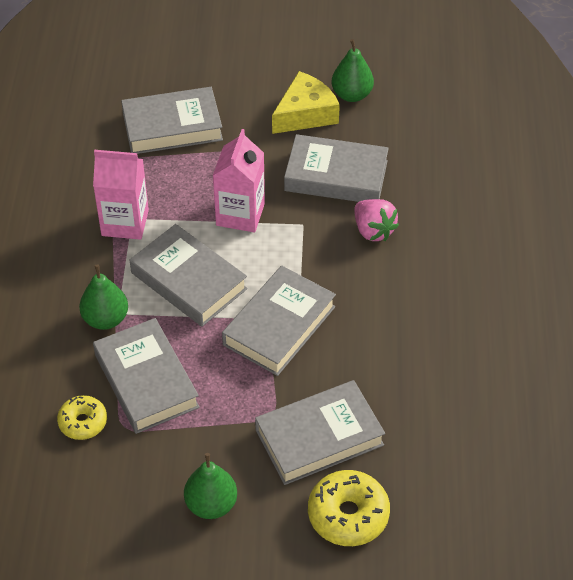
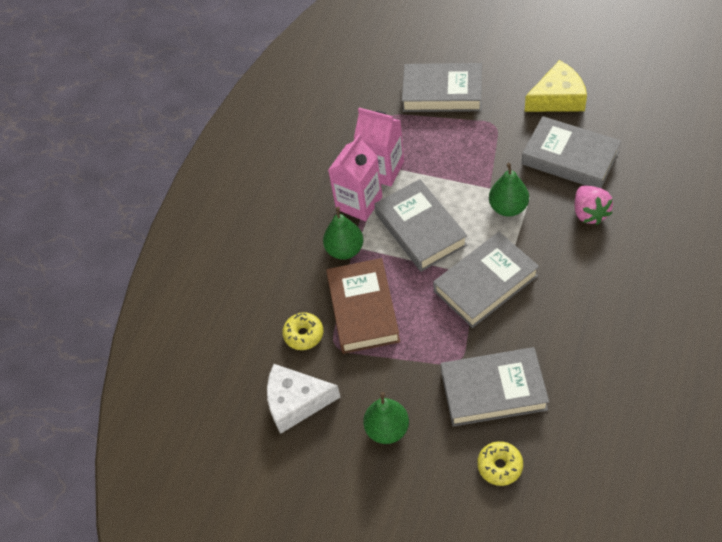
camera: 25 degrees right, 5 degrees up
(95, 498) = (296, 402): none -> white cheese
(146, 381) = (363, 309): grey book -> brown book
(240, 214) = (478, 178): pink carton -> pink carton (359, 203)
(348, 515) = (500, 466): yellow donut -> yellow donut, size x0.63
(352, 95) = (603, 87): green pear -> green pear (508, 207)

